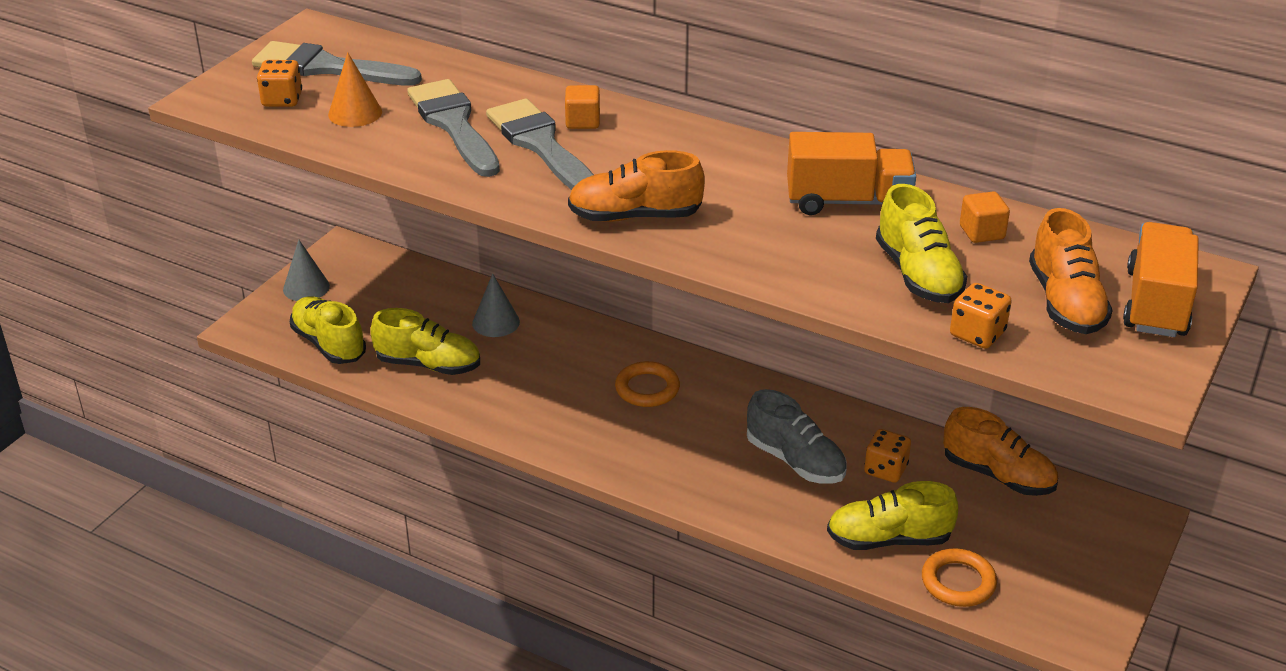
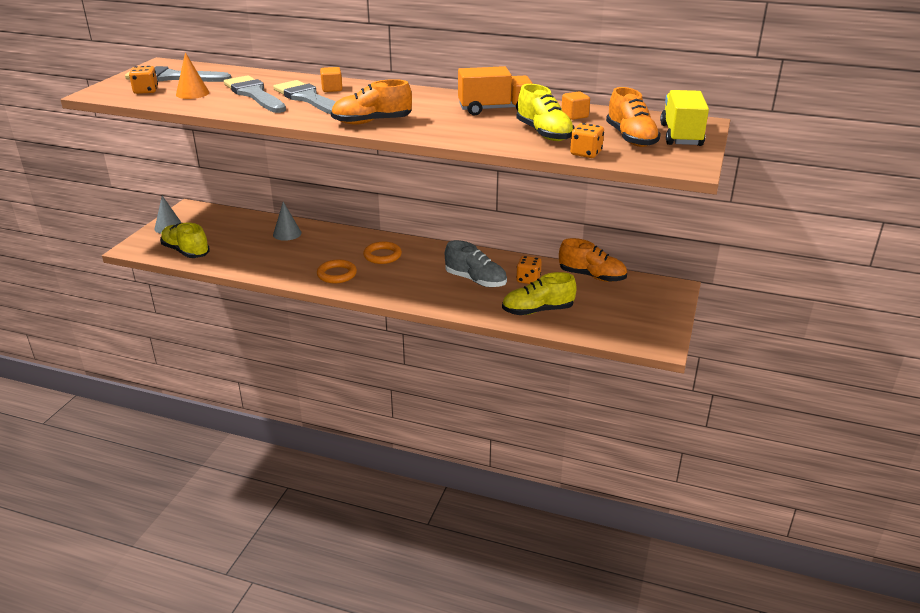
camera: 10 degrees left, 5 degrees down
(428, 365) = (249, 256): yellow shoe -> none
(958, 582) = (582, 326): orange ring -> orange ring (337, 274)
(1156, 303) = (681, 135): orange truck -> yellow truck

